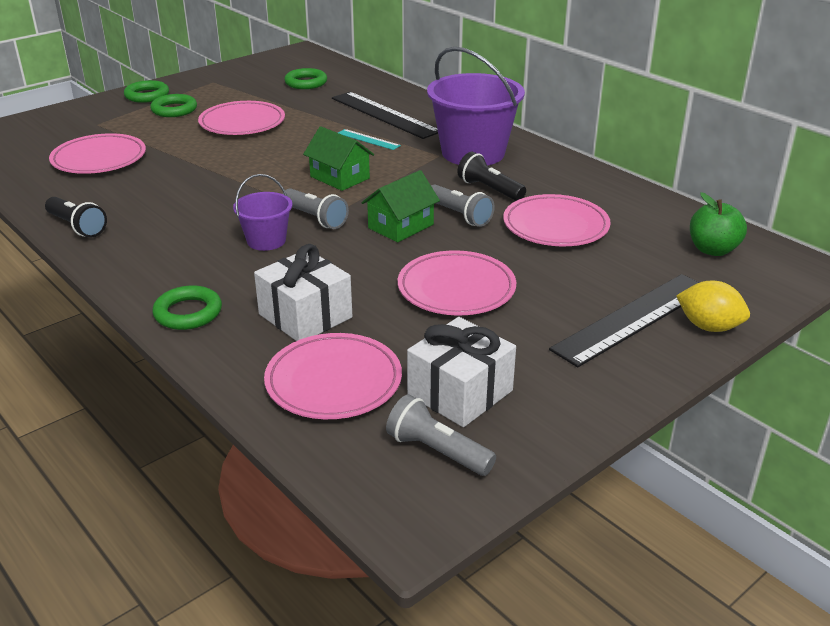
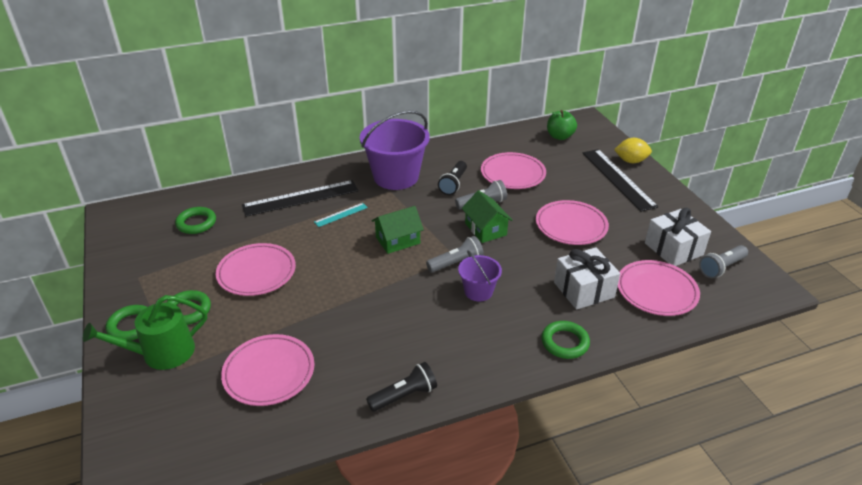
camera: 70 degrees left, 5 degrees up
(115, 113) = (161, 353): none -> green watering can
(489, 189) = (453, 184): black flashlight -> black flashlight turned 45 degrees counterclockwise
(708, 327) = (631, 161): yellow lemon -> yellow lemon turned 45 degrees clockwise

